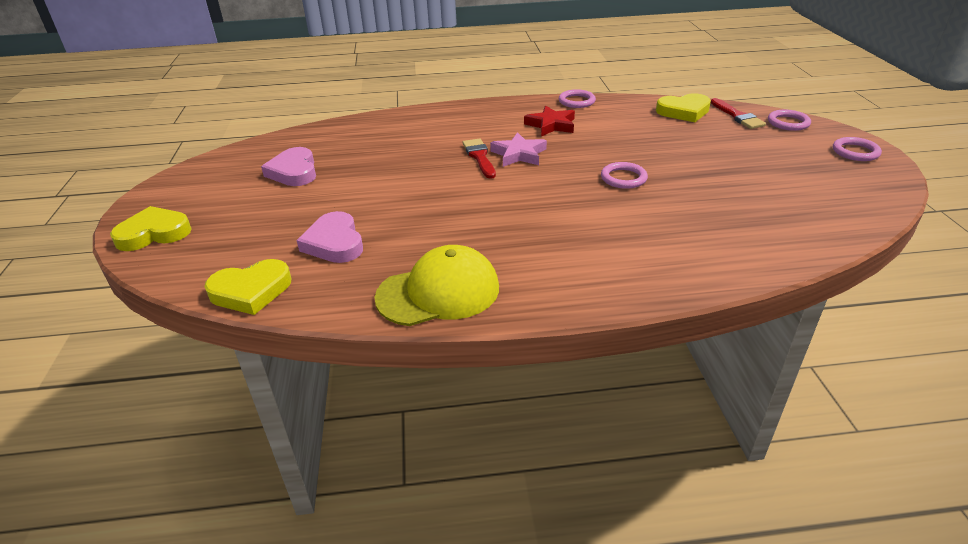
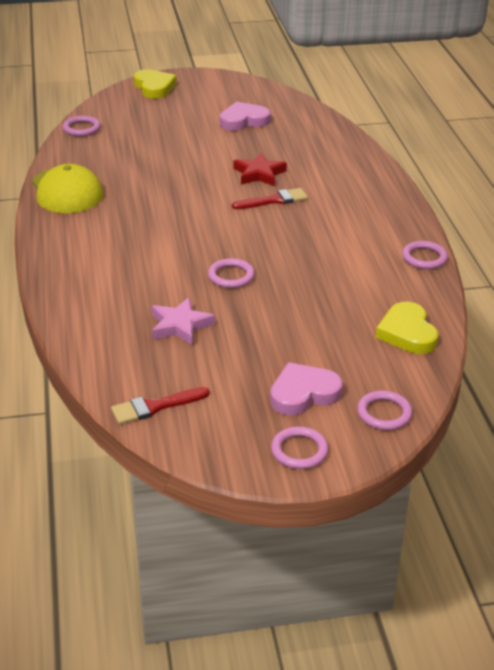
camera: 85 degrees right, 0 degrees up
(251, 291) = (81, 128): yellow heart -> pink ring
(334, 243) = (134, 148): pink heart -> pink heart (303, 393)
(519, 154) = (281, 220): pink star -> pink star (180, 326)
(551, 125) = (353, 239): red star -> red star (259, 174)
(737, 116) = (399, 374): red brush -> red brush (155, 407)

